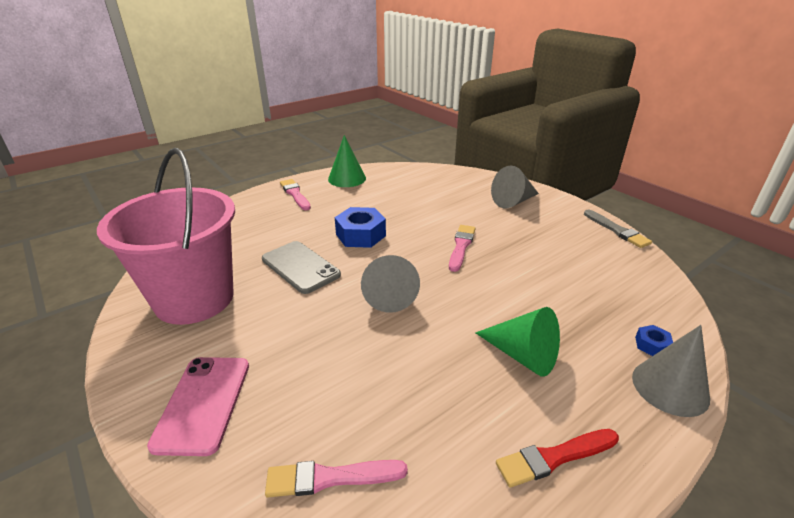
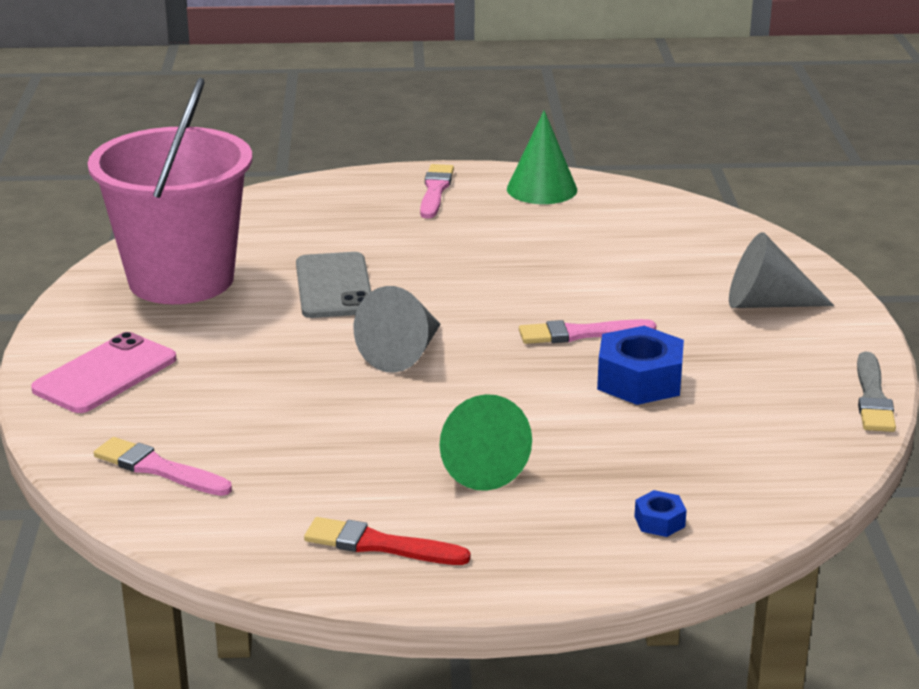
camera: 35 degrees right, 5 degrees down
(360, 235) = (458, 274): blue nut -> blue nut (639, 380)
(461, 246) = (581, 334): pink brush -> pink brush turned 150 degrees counterclockwise
(670, 387) = (607, 558): grey cone -> none

